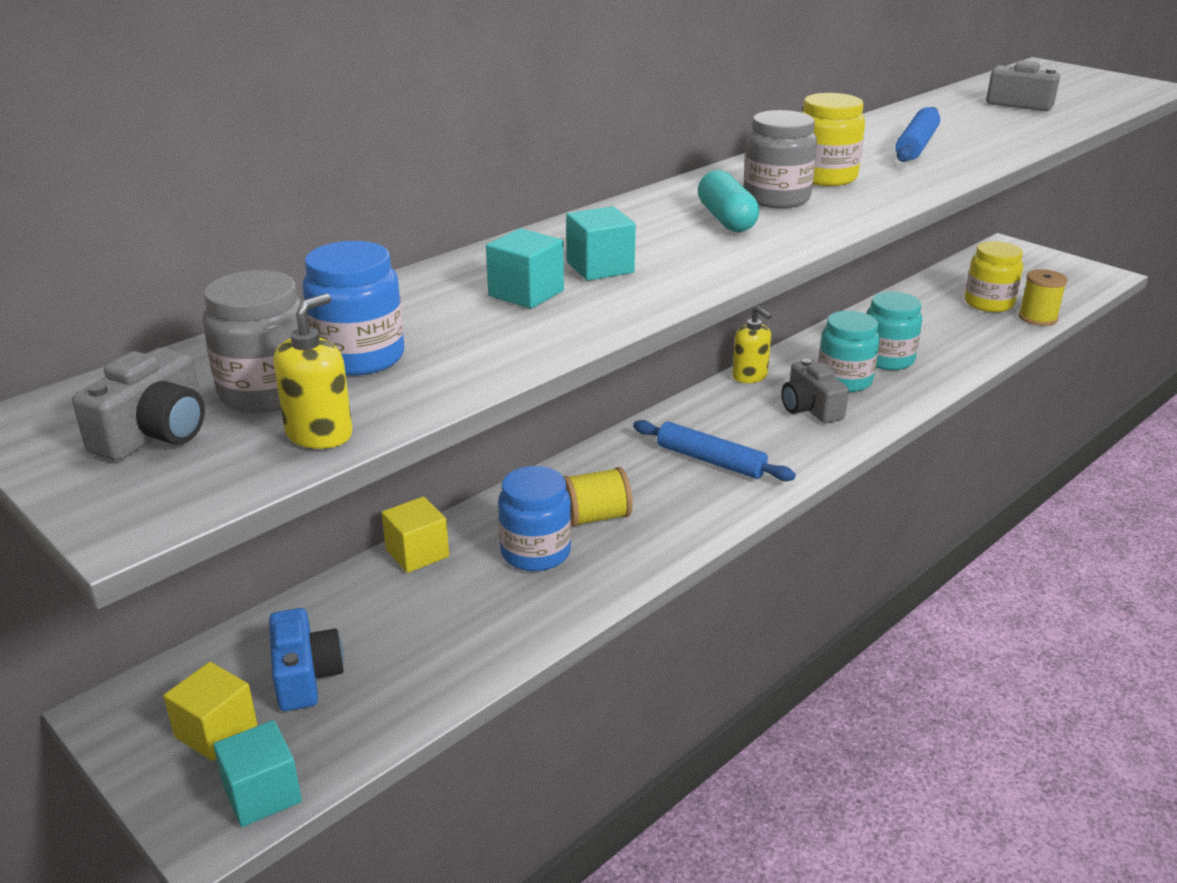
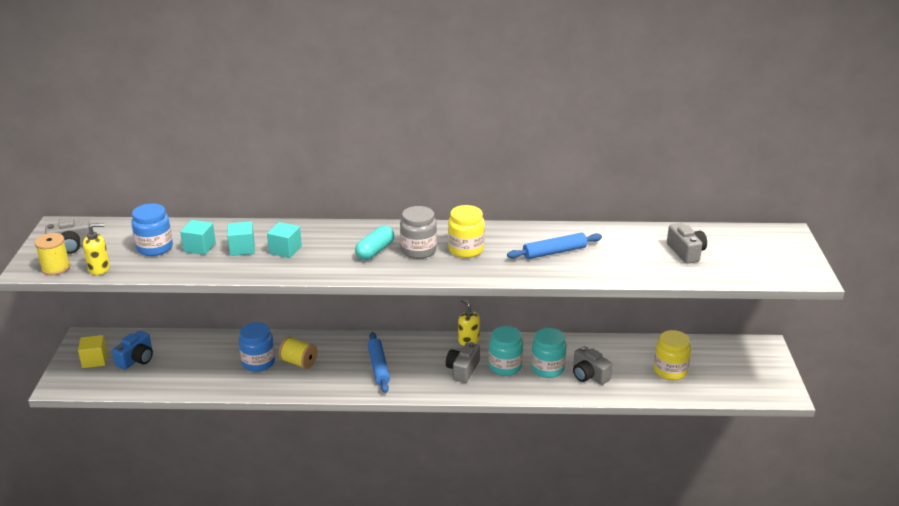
camera: 45 degrees right, 0 degrees up
(262, 794) = (79, 385): turquoise cube -> turquoise cube (199, 247)
(267, 393) = (114, 248): grey jar -> none
(417, 553) = (226, 339): yellow cube -> none
(750, 376) = (468, 340): yellow soap dispenser -> yellow soap dispenser turned 135 degrees clockwise
(936, 344) = (589, 375): none -> grey camera
(1037, 318) = (678, 393): yellow spool -> yellow spool (56, 268)

